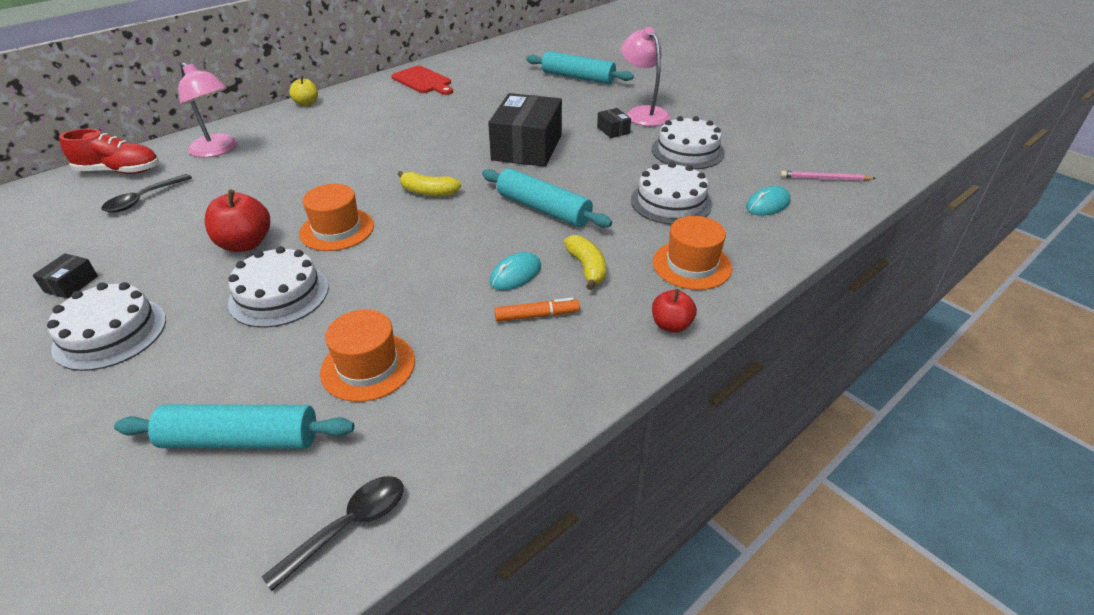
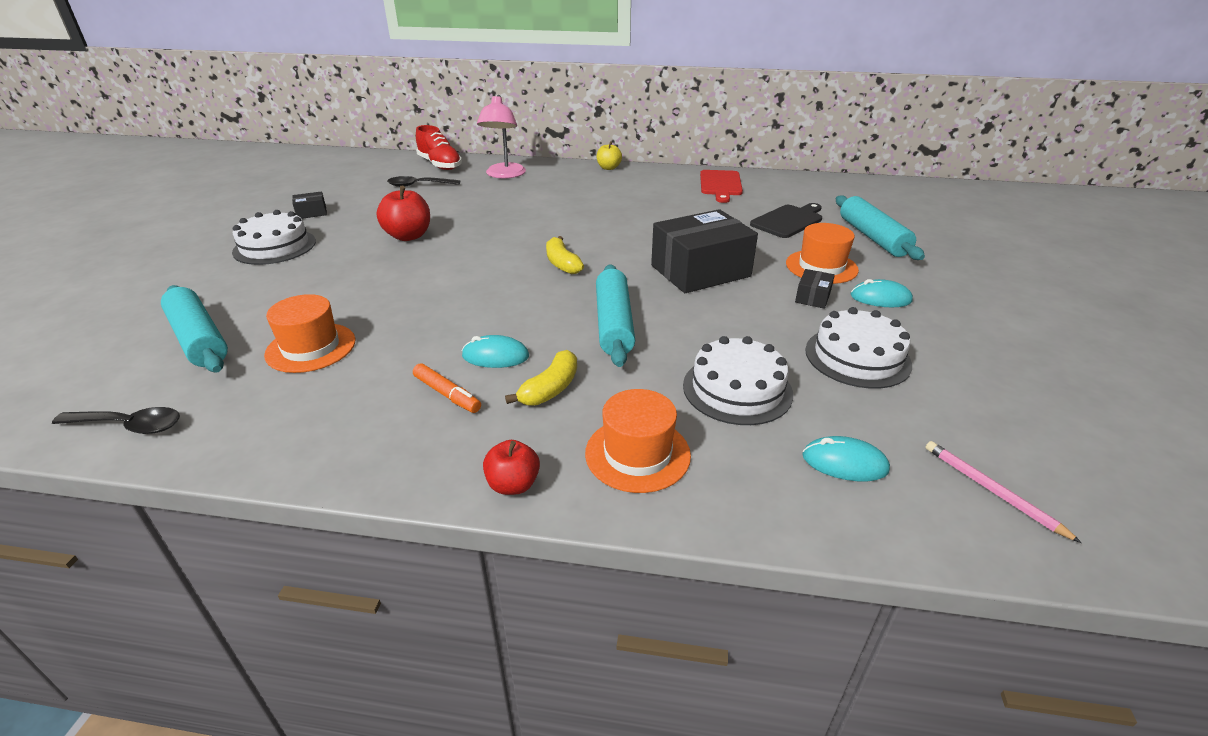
camera: 50 degrees right, 5 degrees down
(279, 294) = (363, 275): white cake -> none
(337, 229) = (464, 255): orange hat -> orange hat (821, 267)
(514, 88) = (788, 221): none -> black cutting board
(643, 113) = (880, 298): pink lamp -> turquoise mouse

